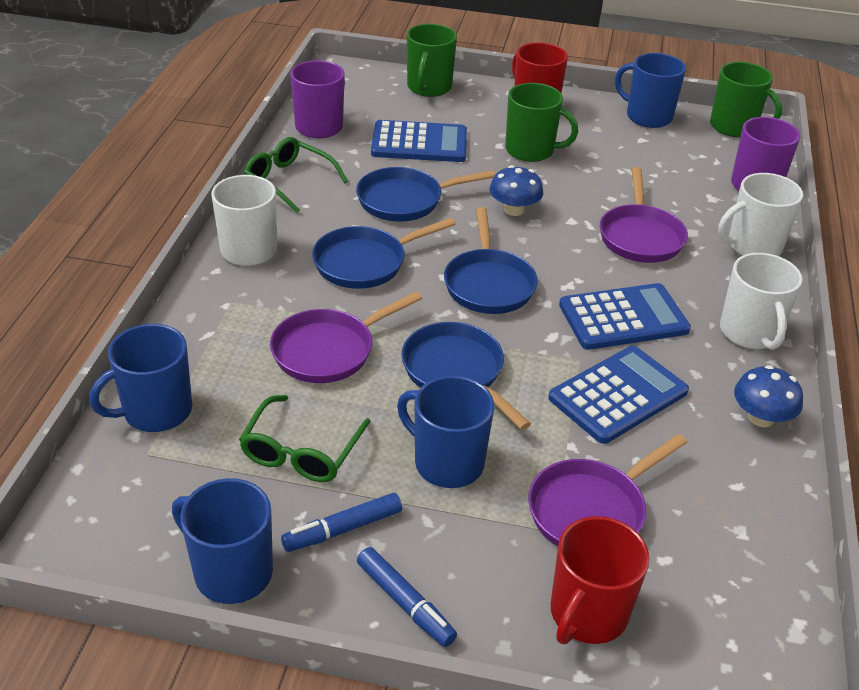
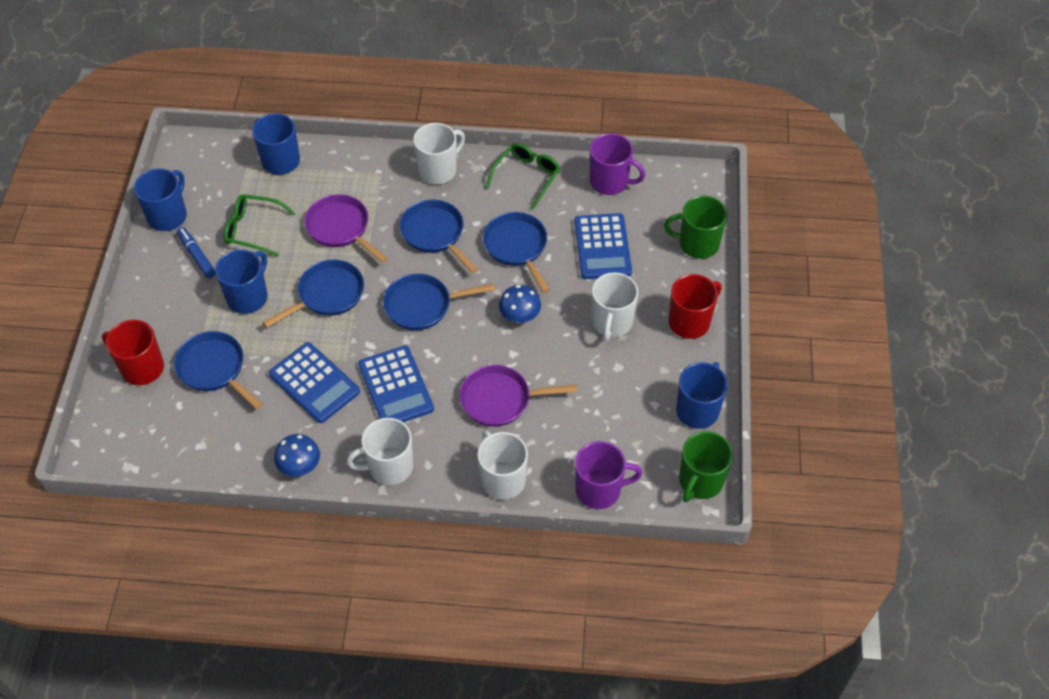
camera: 85 degrees right, 15 degrees up
(405, 603) = (149, 288): blue marker -> none
(531, 151) = (611, 322): green mug -> white mug
(591, 510) = (214, 369): purple pan -> blue pan

